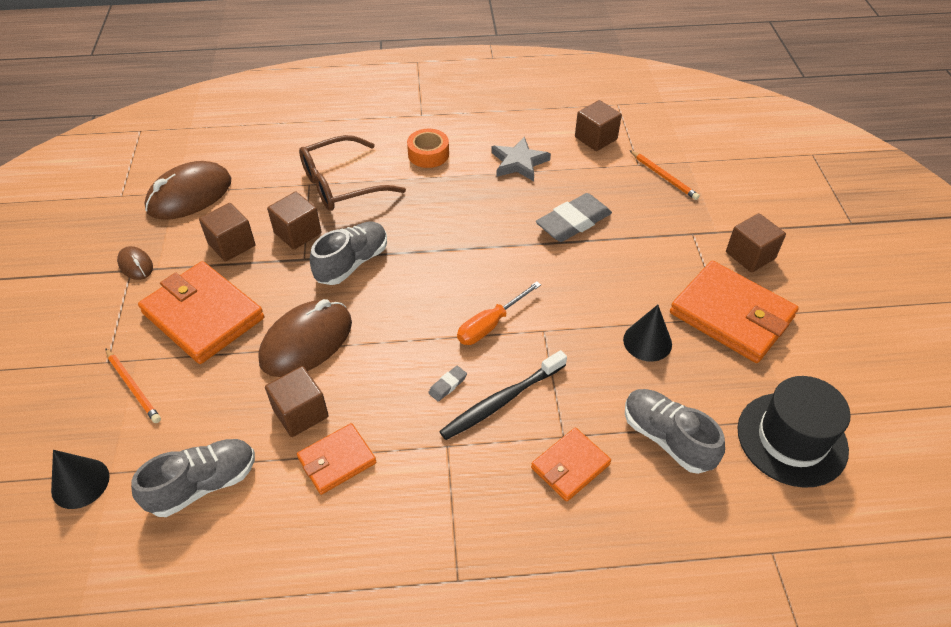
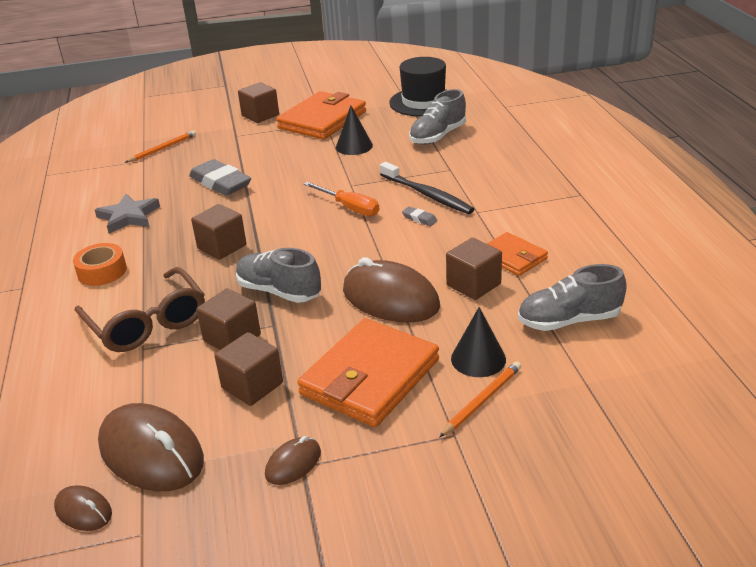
camera: 95 degrees left, 15 degrees down
(80, 483) = (607, 399): black cone -> black cone (478, 359)
(156, 170) = (83, 511): none -> brown mouse
(203, 485) = (569, 320): grey shoe -> grey shoe turned 60 degrees counterclockwise
(570, 466) = (474, 165): orange wallet -> none
(596, 138) = (99, 181): brown cube -> brown cube (222, 247)

